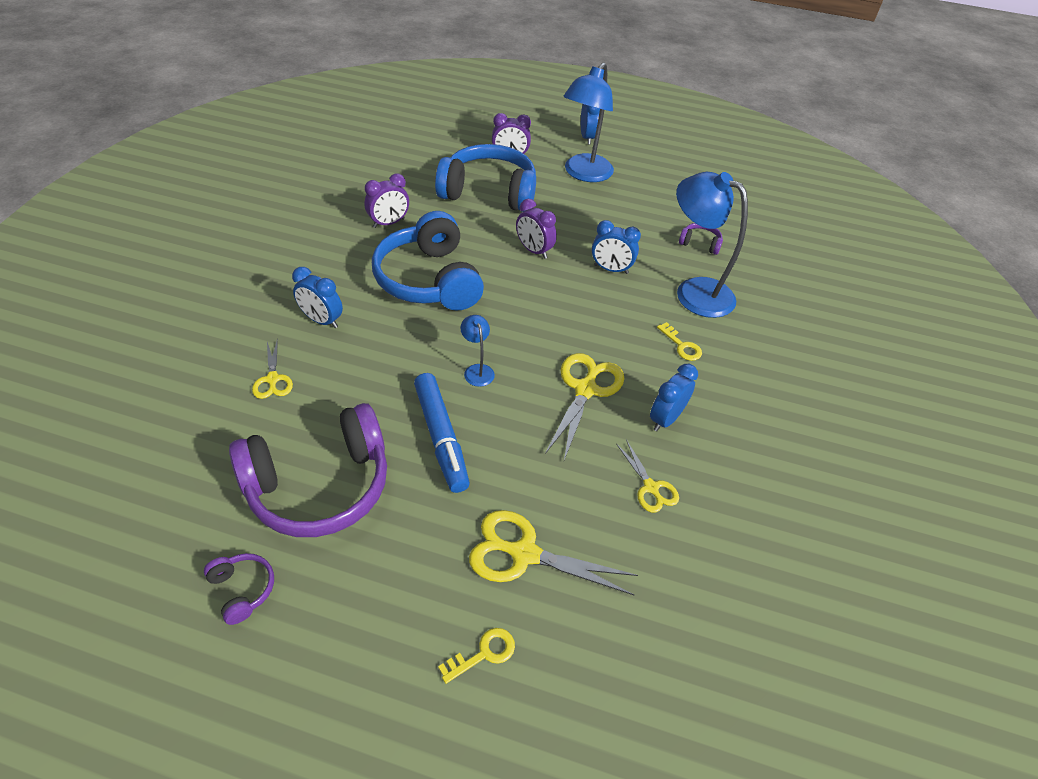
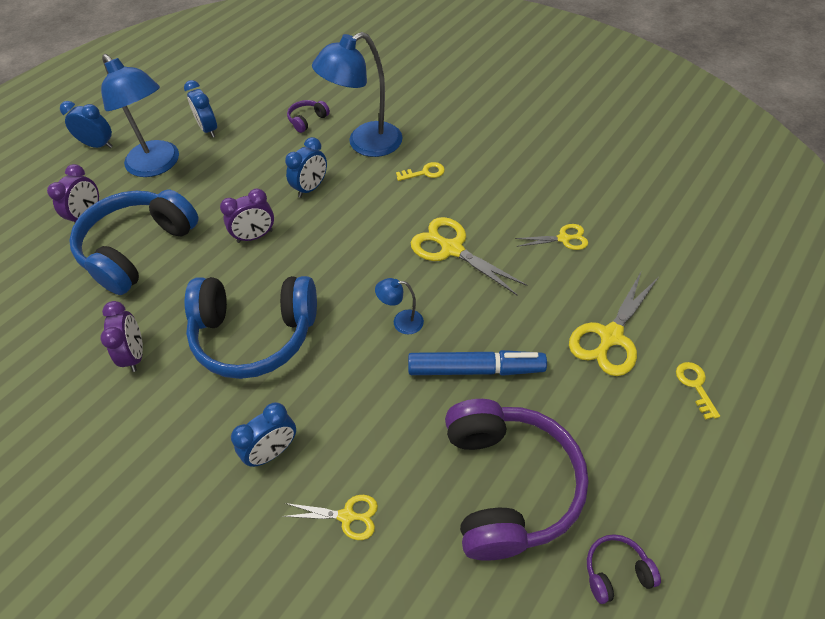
camera: 65 degrees left, 5 degrees up
(665, 419) = (499, 208): blue clock -> blue clock (208, 129)

